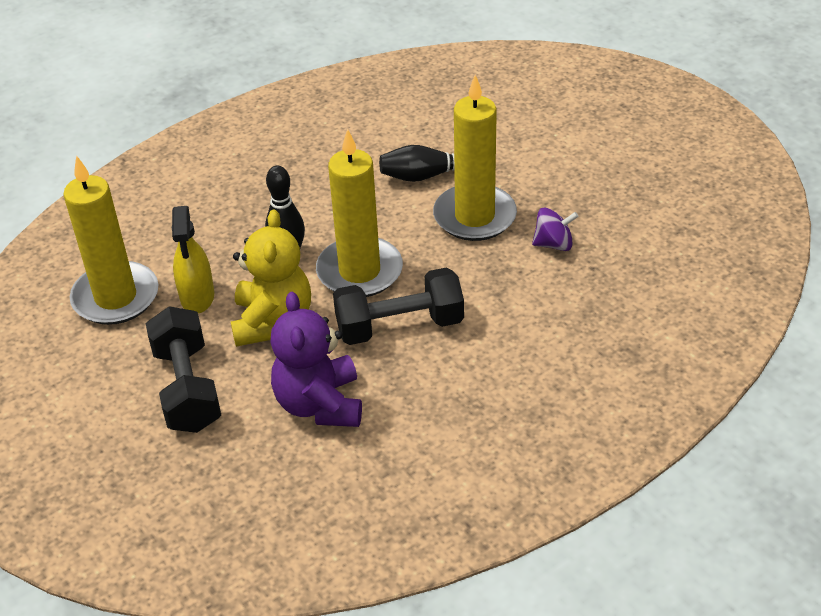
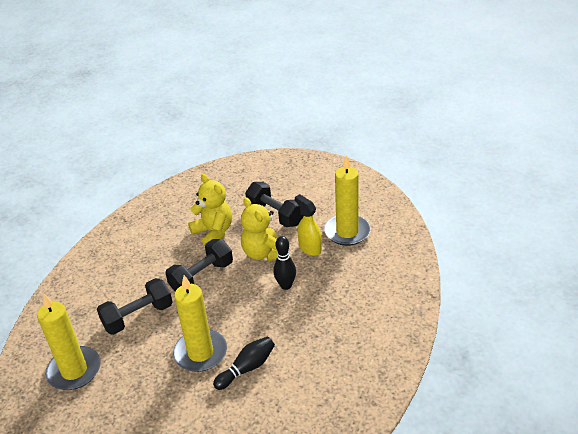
camera: 150 degrees right, 5 degrees down
(320, 404) = (214, 232): purple teddy bear -> yellow teddy bear
(359, 271) = (242, 293): yellow candle -> yellow candle (74, 370)
(536, 304) = (138, 317): none -> black dumbbell
(553, 244) = (144, 356): purple spinning top -> none

